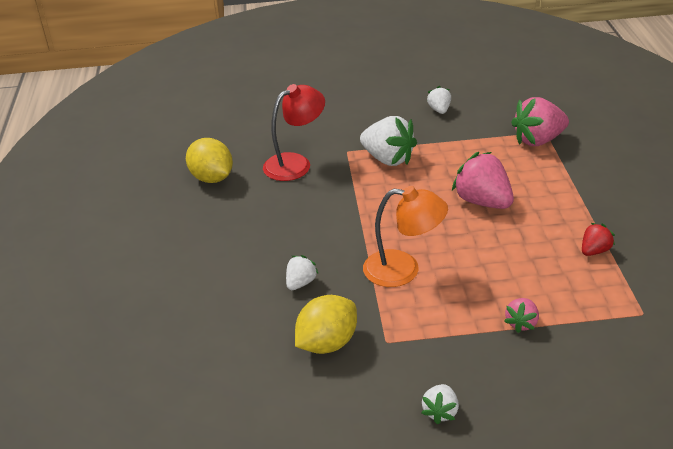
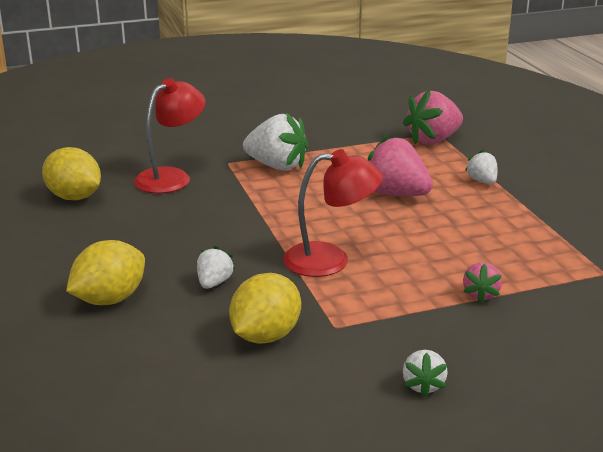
camera: 15 degrees left, 10 degrees down
(215, 290) = (109, 299): none -> yellow lemon
(403, 270) = (330, 260): orange lamp -> red lamp
(439, 110) = (318, 122): white strawberry -> white strawberry (482, 181)
(594, 251) = (531, 225): red strawberry -> none

